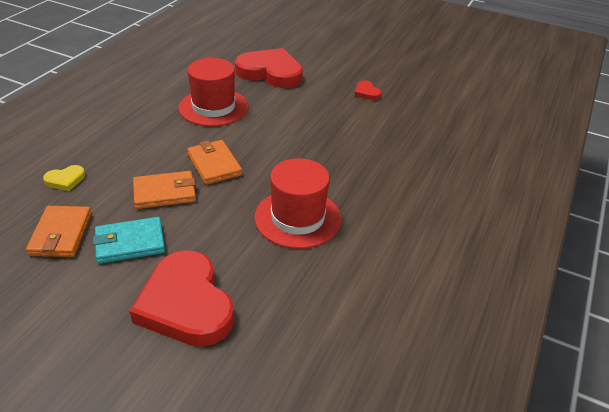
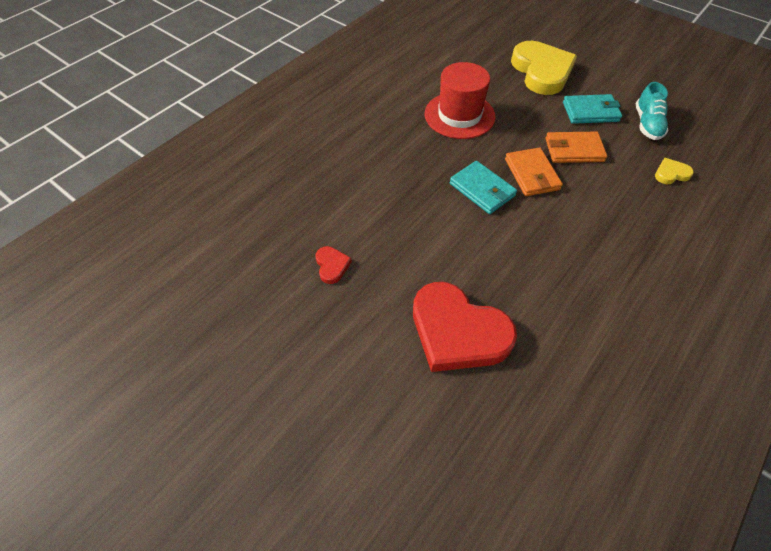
camera: 165 degrees left, 15 degrees up
(61, 234) = (647, 124): orange wallet -> turquoise shoe
(186, 304) = (541, 71): red heart -> yellow heart
(213, 107) = (539, 260): red hat -> none
(262, 147) = (482, 190): none -> turquoise wallet

